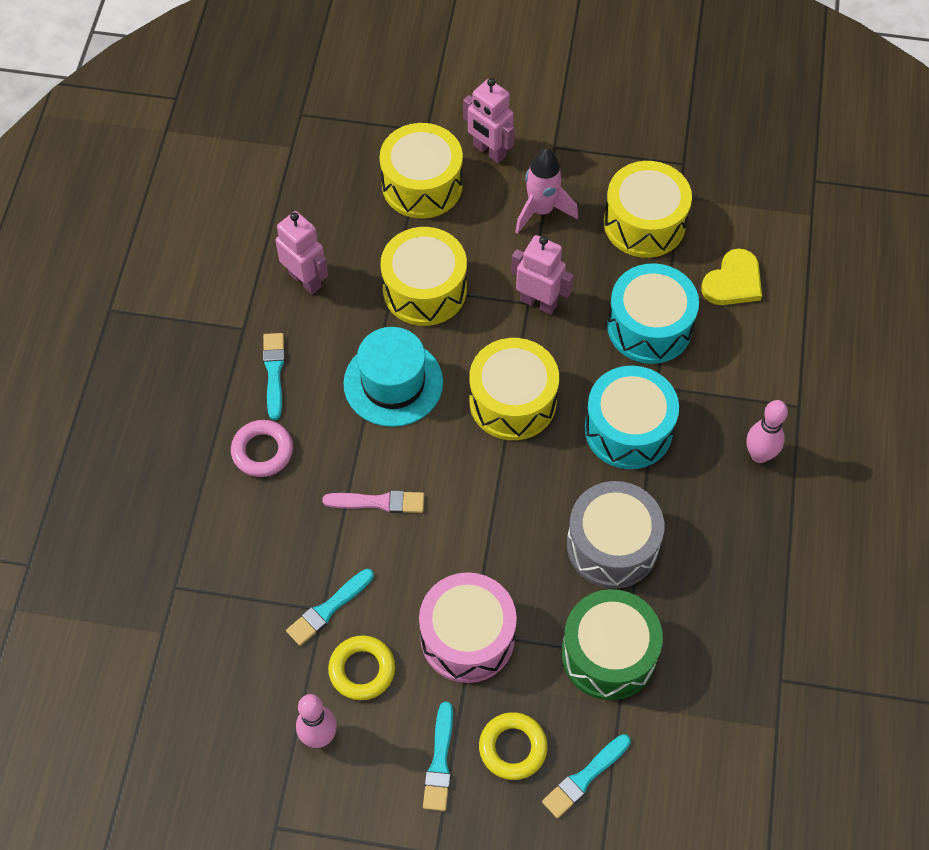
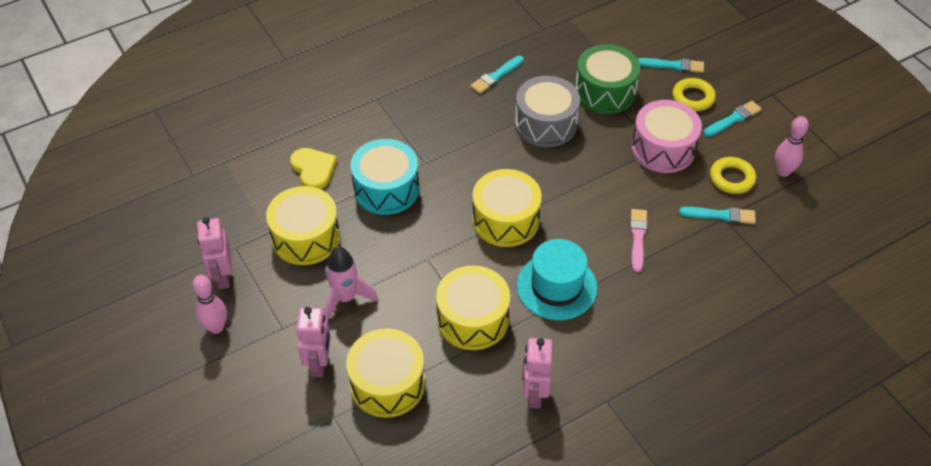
camera: 130 degrees left, 10 degrees down
(262, 451) = (674, 319): pink ring -> none
(274, 372) = (618, 356): turquoise brush -> turquoise brush (496, 76)
(379, 502) = (637, 237): pink brush -> pink brush turned 45 degrees clockwise
(538, 302) = (422, 252): pink robot -> pink robot (223, 277)
(628, 429) = (468, 158): turquoise drum -> none
(733, 282) = (313, 169): yellow heart -> yellow heart turned 60 degrees clockwise
(759, 455) = (425, 97): pink bowling pin -> pink bowling pin (216, 327)

